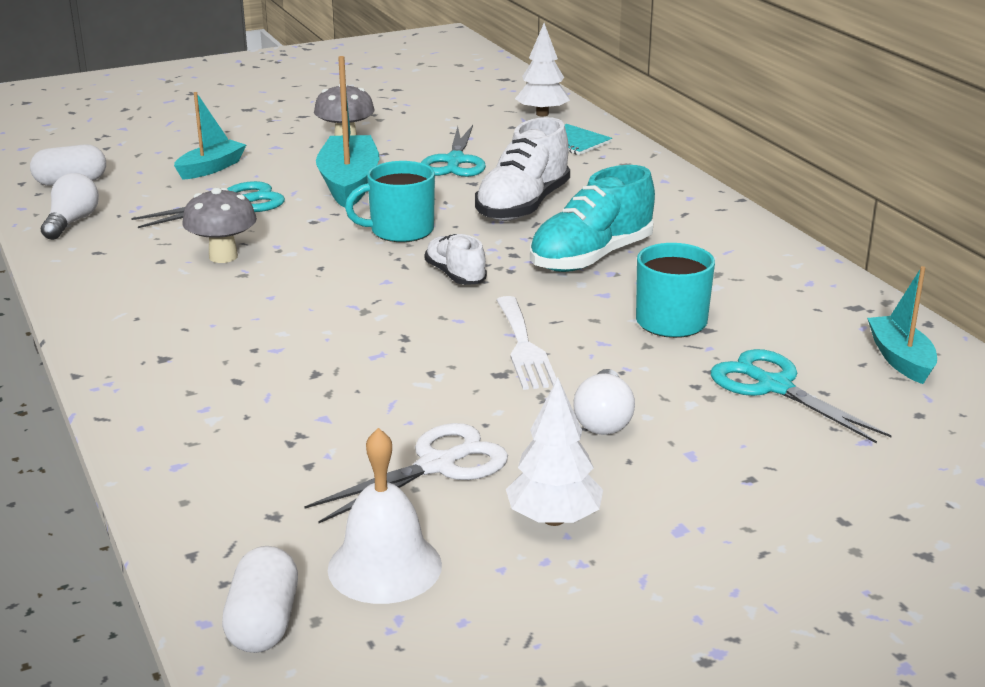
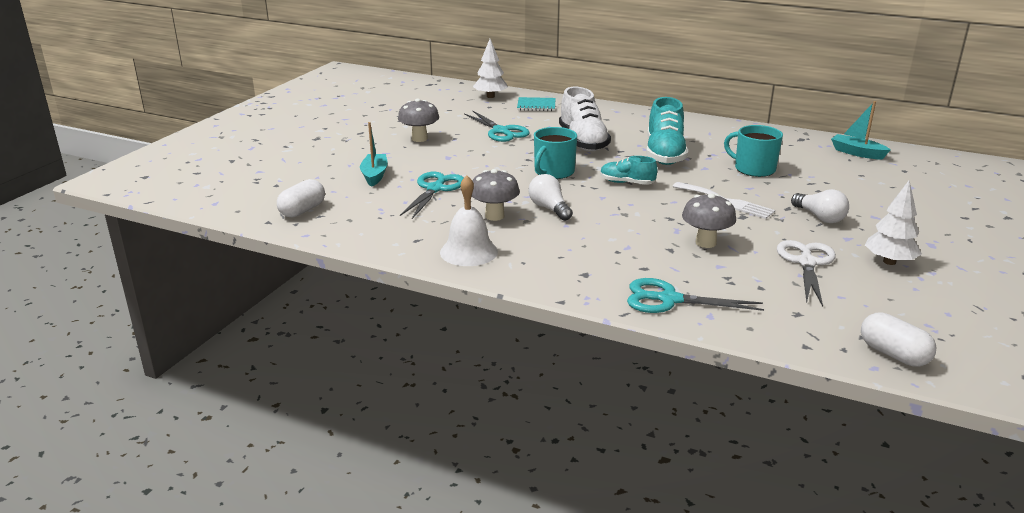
camera: 40 degrees left, 0 degrees up
(71, 222) = (360, 231): white light bulb -> white light bulb (549, 208)
(349, 184) = (473, 159): turquoise boat -> none
(374, 384) = (705, 243): none -> grey mushroom
(384, 566) = (880, 309): white bell -> white bell (468, 252)
(455, 275) = (626, 183): white shoe -> turquoise shoe
(774, 386) = (843, 180): turquoise scissors -> turquoise scissors (669, 299)

